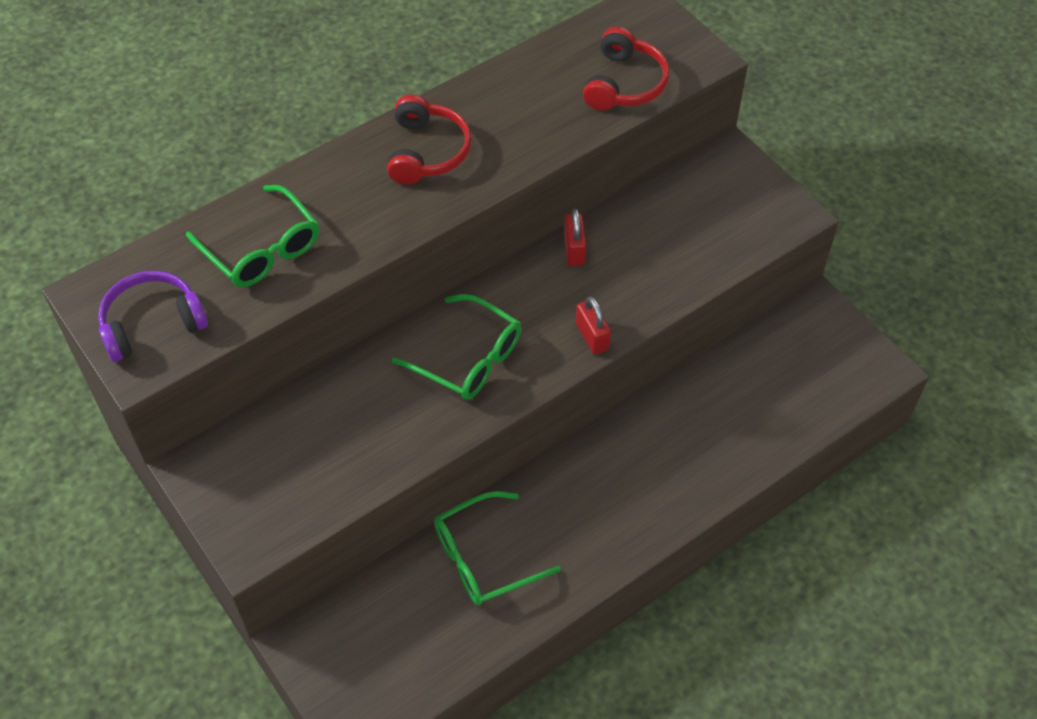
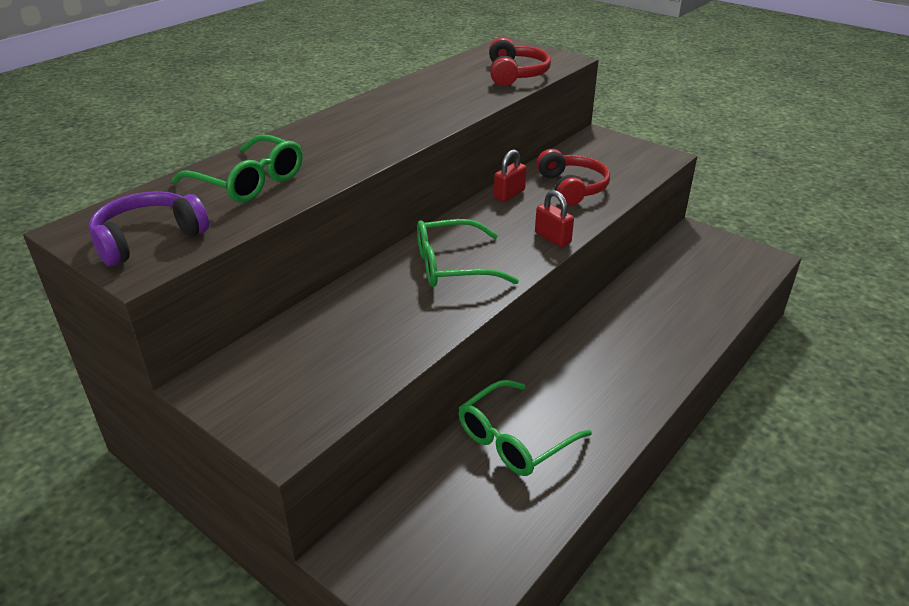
camera: 15 degrees left, 20 degrees down
(427, 151) = (377, 118): red headphones -> red headphones (572, 188)
(468, 358) = (453, 266): green glasses -> green glasses turned 150 degrees clockwise
(574, 250) = (509, 194): red padlock -> red padlock turned 60 degrees clockwise

